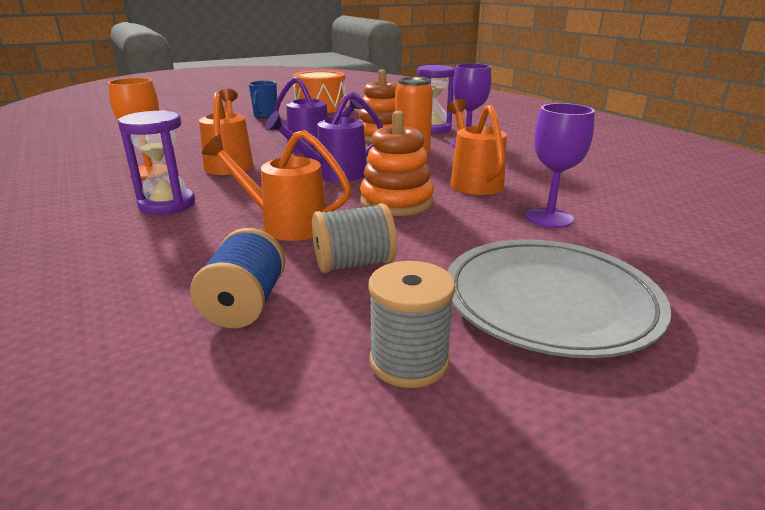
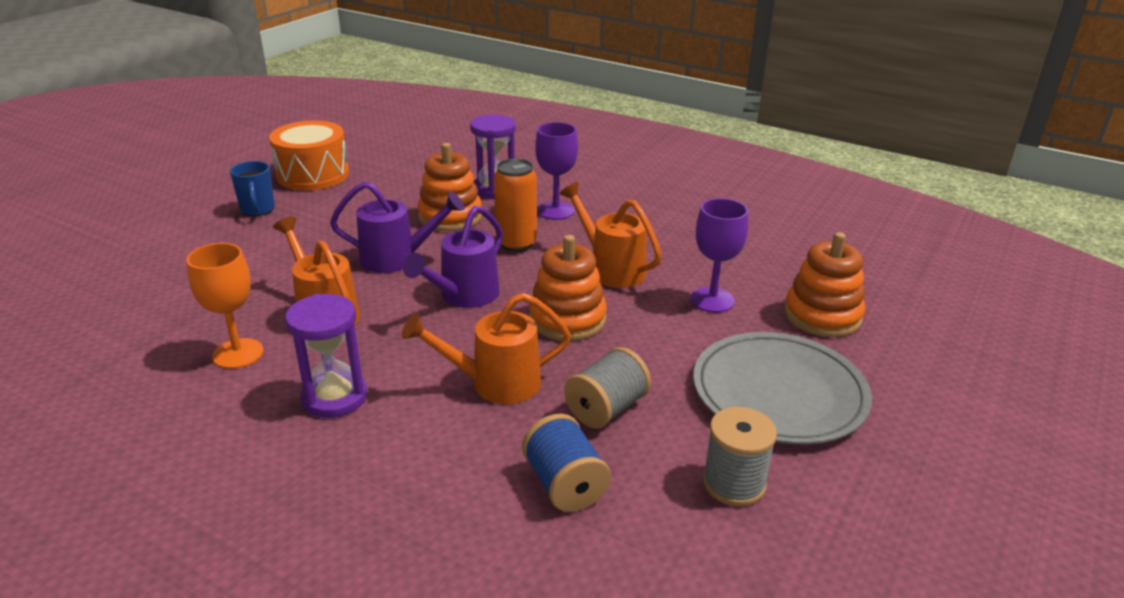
camera: 30 degrees left, 5 degrees up
(668, 254) = (822, 315): none -> orange stacking toy

